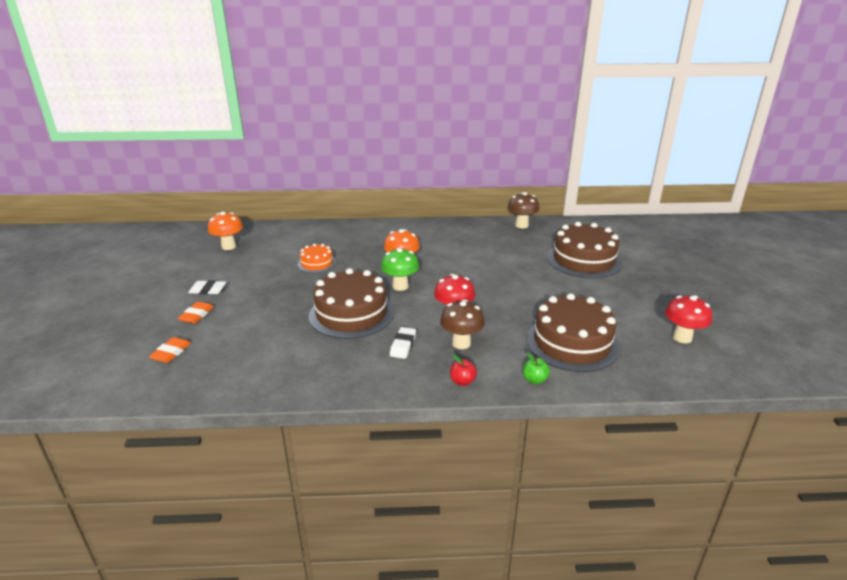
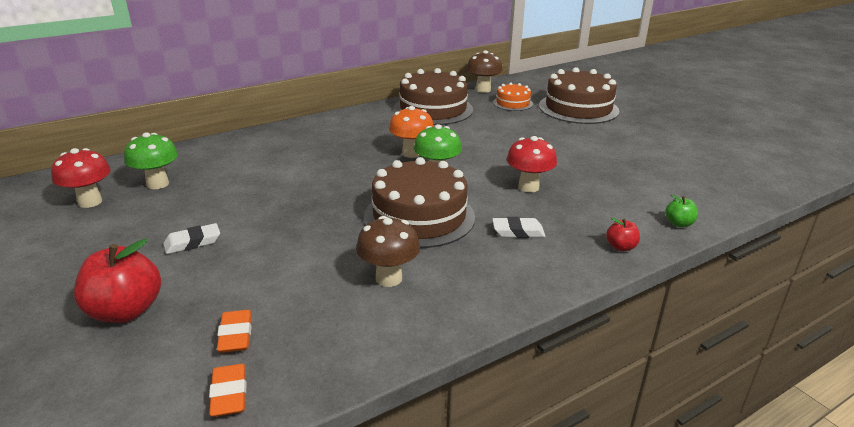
camera: 30 degrees left, 0 degrees up
(138, 320) = (125, 311): none -> red apple
(197, 315) = (215, 277): orange eraser -> orange eraser (229, 394)
(229, 246) = (157, 184): orange mushroom -> green mushroom
(317, 263) = (307, 175): orange cake -> orange cake (512, 103)
(403, 345) = (518, 232): white eraser -> white eraser turned 75 degrees counterclockwise
(461, 343) = (571, 211): brown mushroom -> brown mushroom (389, 278)
(572, 343) = (664, 181): brown cake -> brown cake (433, 109)
(682, 337) = (737, 152): red mushroom -> red mushroom (90, 202)

